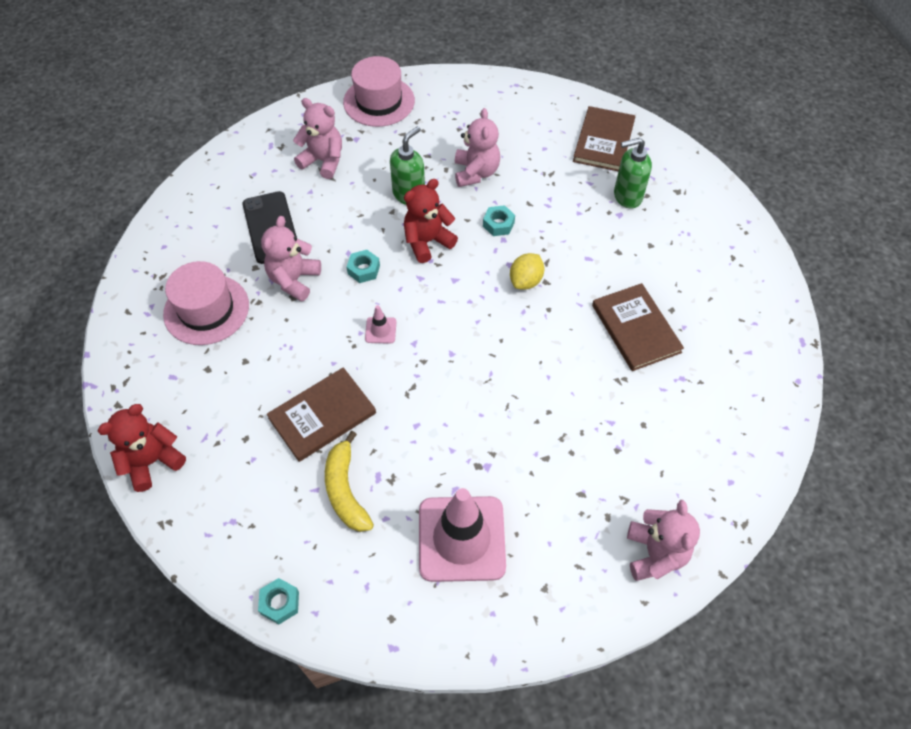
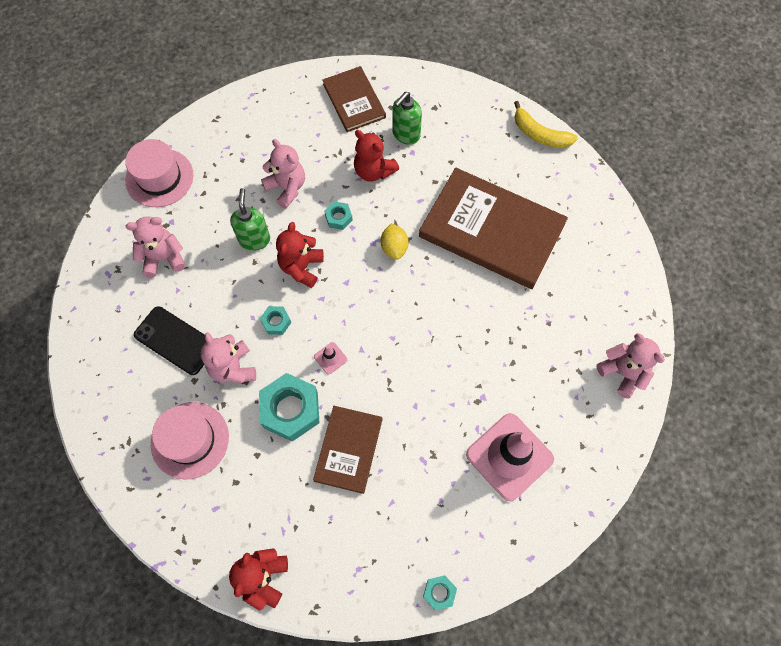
camera: 40 degrees left, 10 degrees up
(307, 346) = (290, 410): none -> turquoise nut
(345, 490) = (411, 486): yellow banana -> yellow banana (539, 134)
(567, 207) = (373, 171): none -> red teddy bear
(635, 328) = (491, 230): brown book -> brown book, size x1.80

